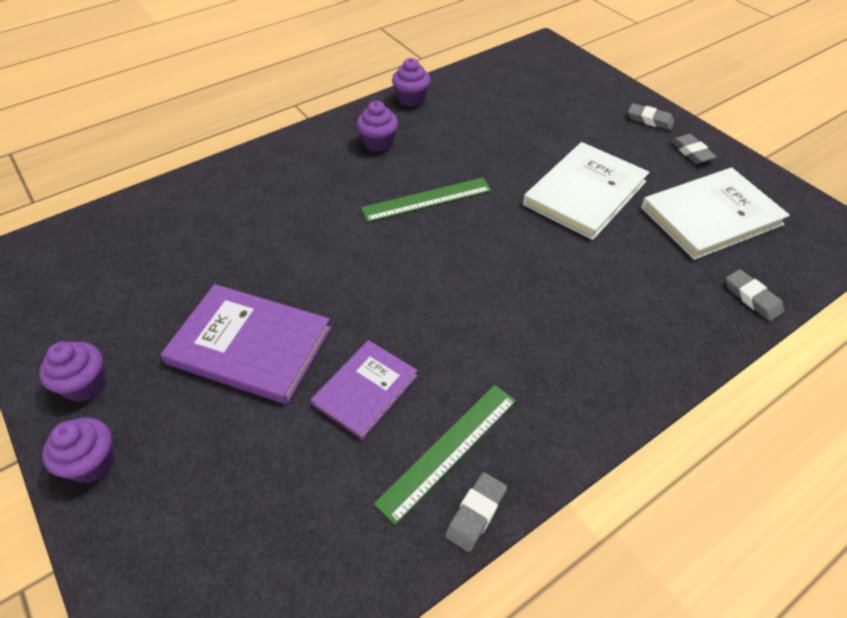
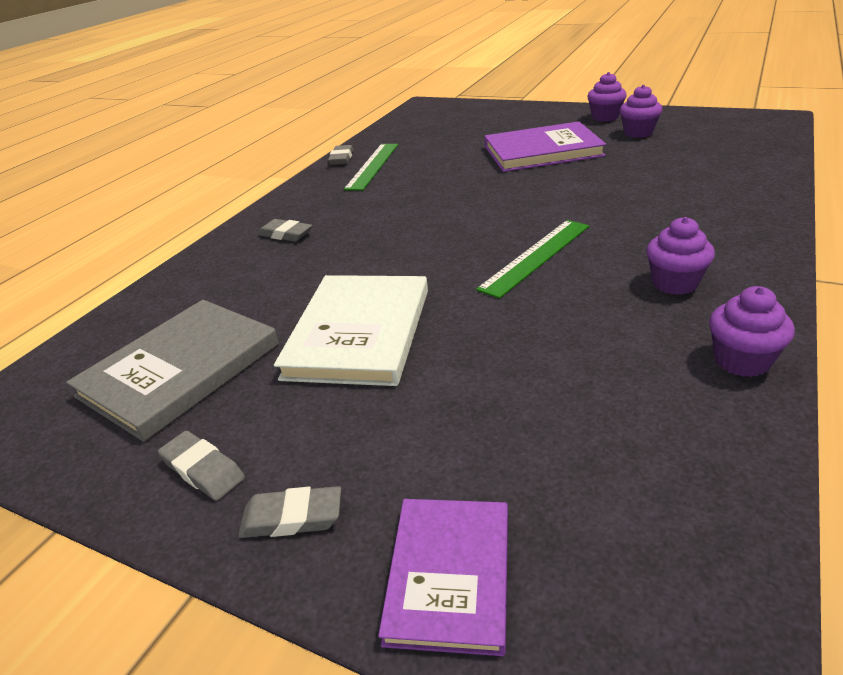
camera: 155 degrees right, 15 degrees down
(92, 463) = (552, 111): purple cupcake -> purple cupcake (638, 133)
(365, 390) = (445, 164): purple book -> purple book (449, 575)
(711, 216) = (180, 370): white book -> grey book
(752, 298) = (146, 304): grey eraser -> grey eraser (286, 234)

